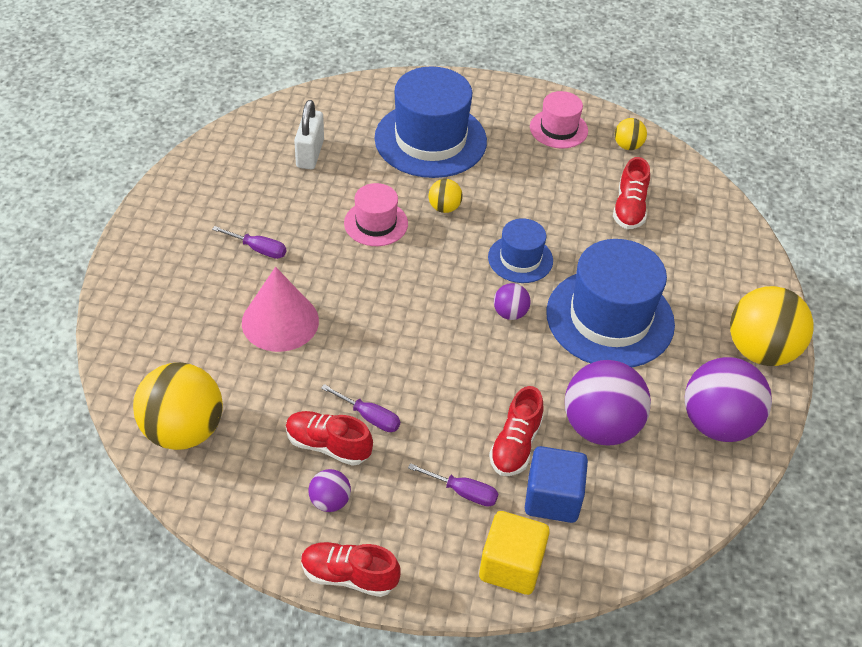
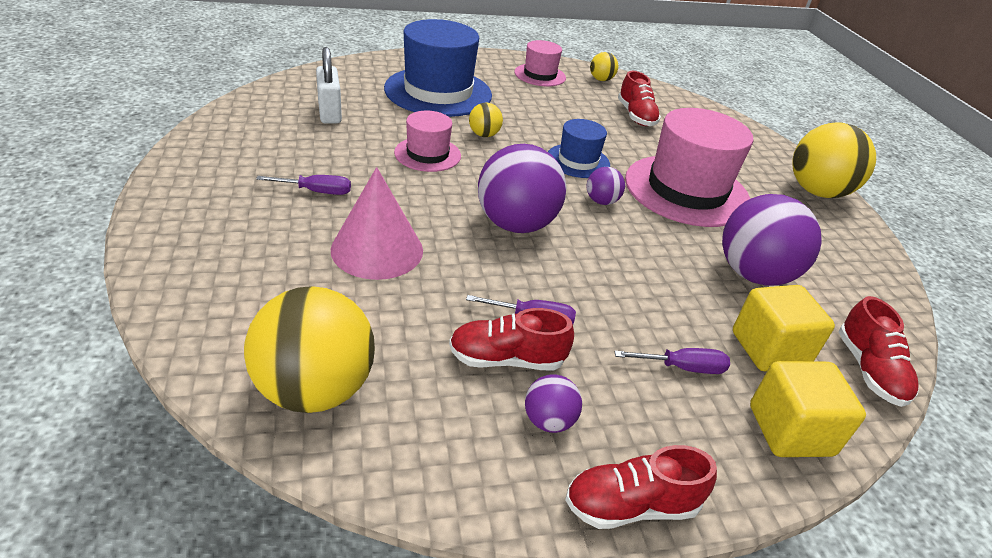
camera: 25 degrees left, 10 degrees down
(515, 445) = (695, 309): red shoe -> red shoe (869, 370)
(552, 498) = (769, 349): blue cube -> yellow cube
(610, 318) = (686, 190): blue hat -> pink hat
(717, 423) = (839, 250): purple ball -> purple ball (516, 224)

